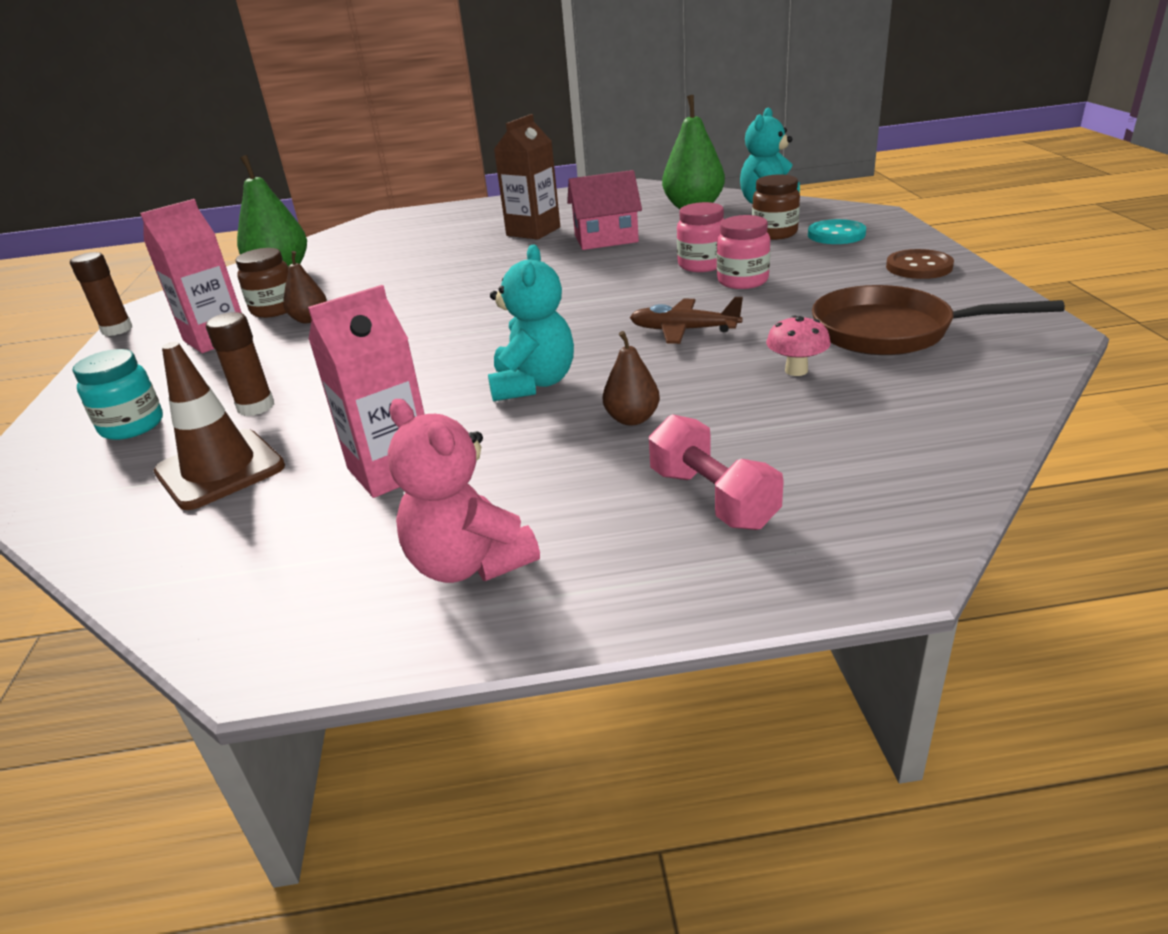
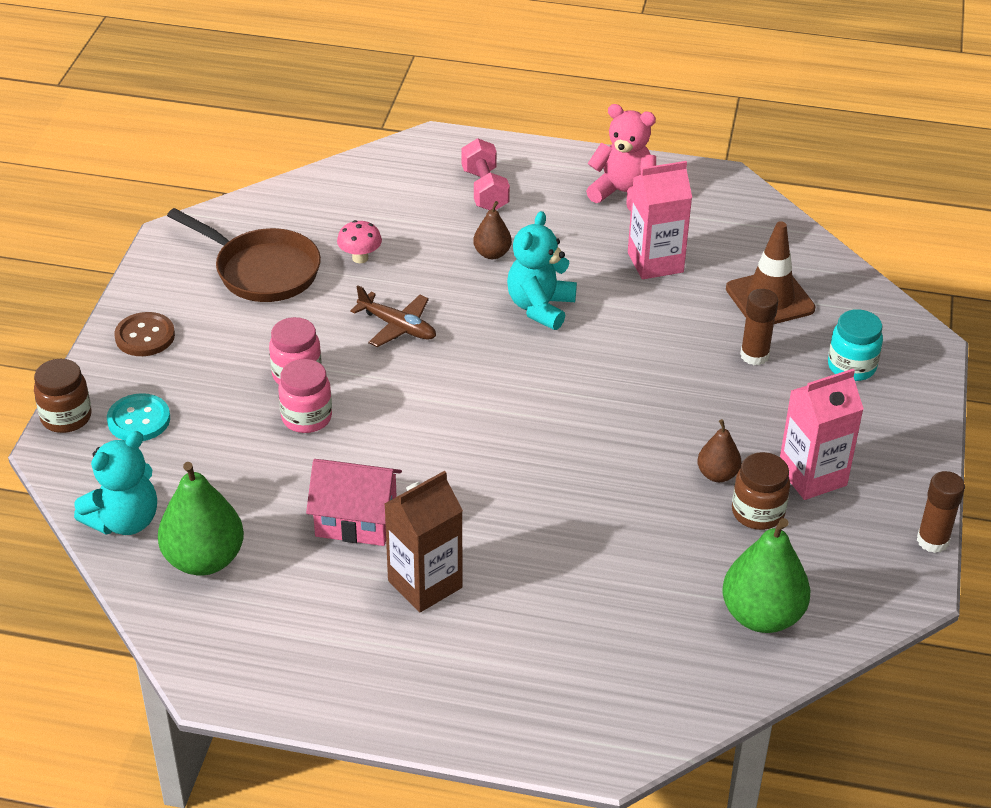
camera: 165 degrees left, 10 degrees up
(469, 564) = (623, 193): pink teddy bear -> pink teddy bear turned 45 degrees counterclockwise
(774, 233) = (187, 449): brown jar -> brown jar (66, 417)

